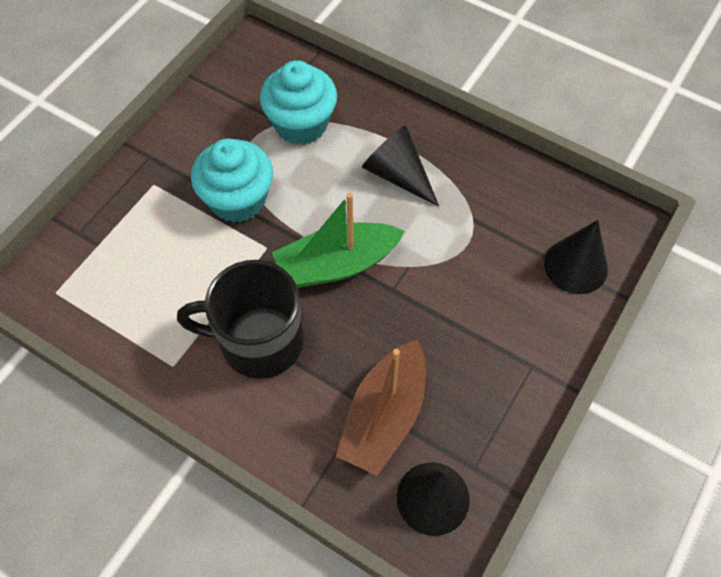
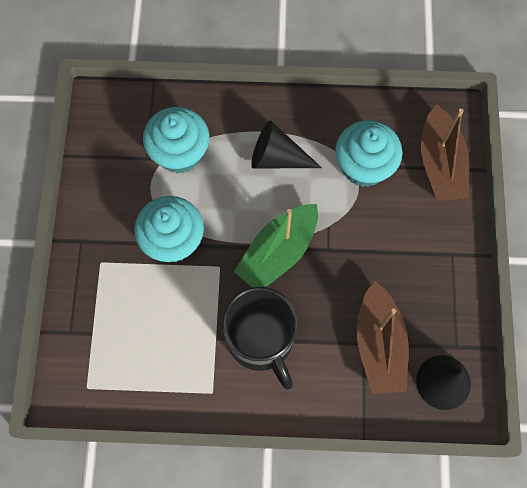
camera: 30 degrees left, 10 degrees up
(259, 341) = (261, 340): black mug -> black mug turned 90 degrees counterclockwise
(486, 227) = (364, 166): none -> turquoise cupcake
(575, 266) = (440, 164): black cone -> brown boat

